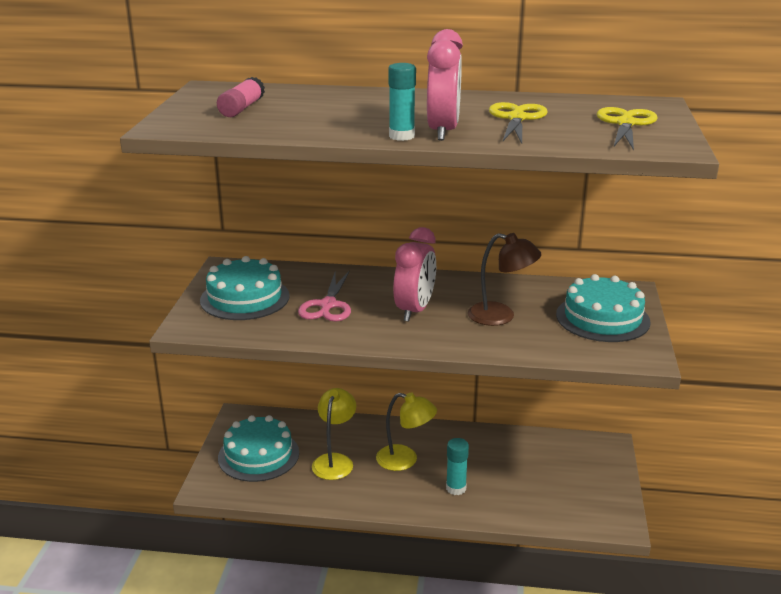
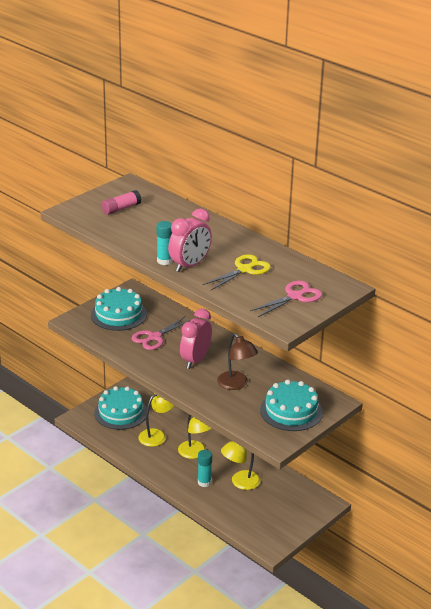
camera: 35 degrees right, 5 degrees up
(415, 310) = (195, 360): pink clock -> pink clock turned 150 degrees clockwise
(495, 468) = (240, 482): none -> yellow lamp
(625, 123) = (295, 296): yellow scissors -> pink scissors

